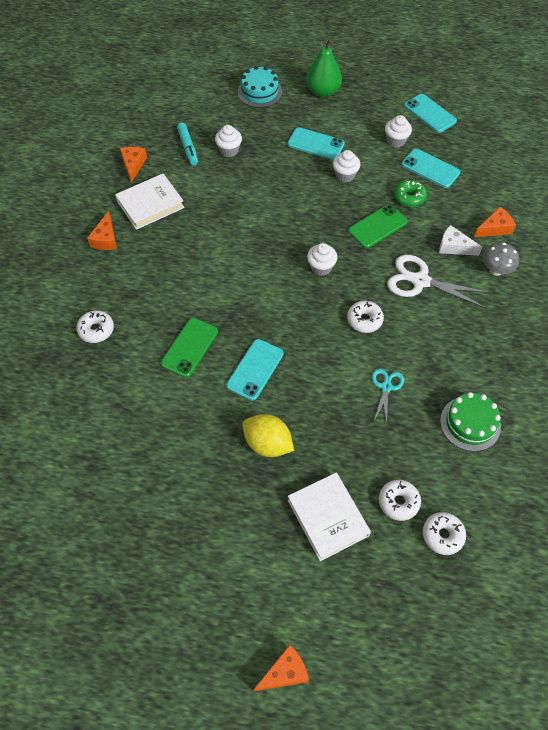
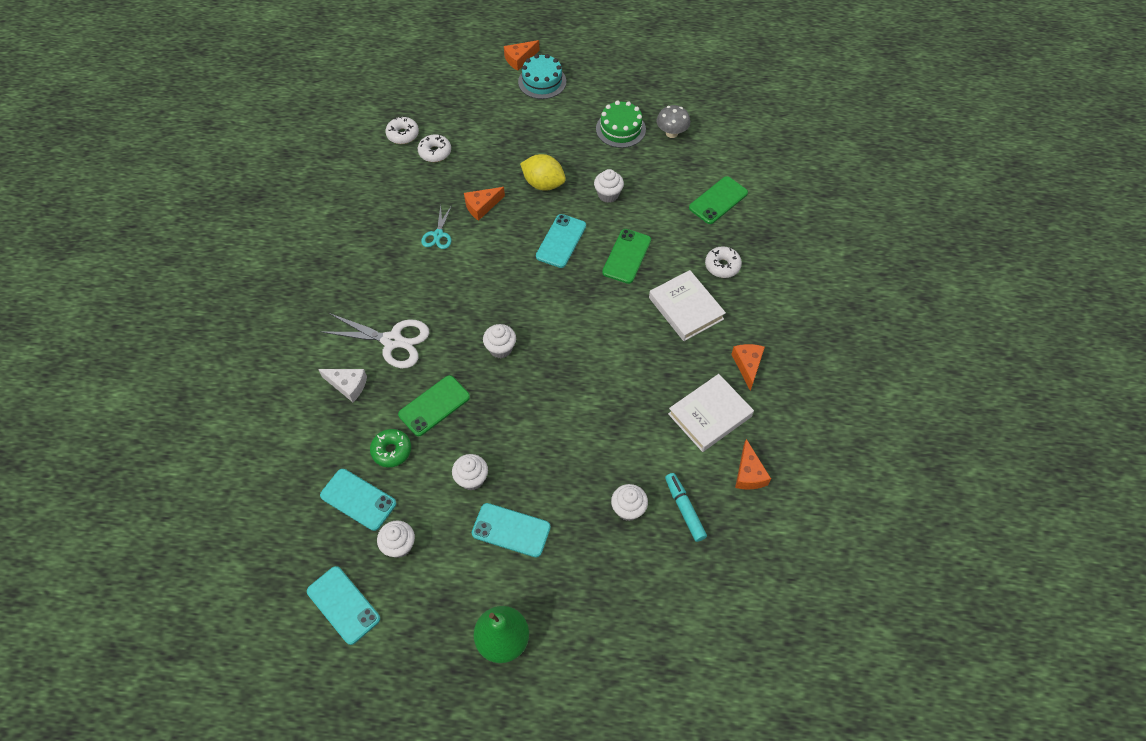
camera: 175 degrees right, 0 degrees up
(74, 406) = (718, 200): none -> green phone
(195, 423) = (608, 195): none -> white cupcake
(259, 92) = (600, 630): turquoise cake -> turquoise cake (542, 81)
(328, 518) = (491, 139): white book -> white book (686, 308)
(364, 320) = (455, 295): white donut -> none
(470, 423) = (366, 211): green cake -> green cake (620, 129)
(494, 228) = (294, 414): orange cheese -> orange cheese (482, 206)
(496, 270) = (306, 360): grey mushroom -> grey mushroom (671, 133)

